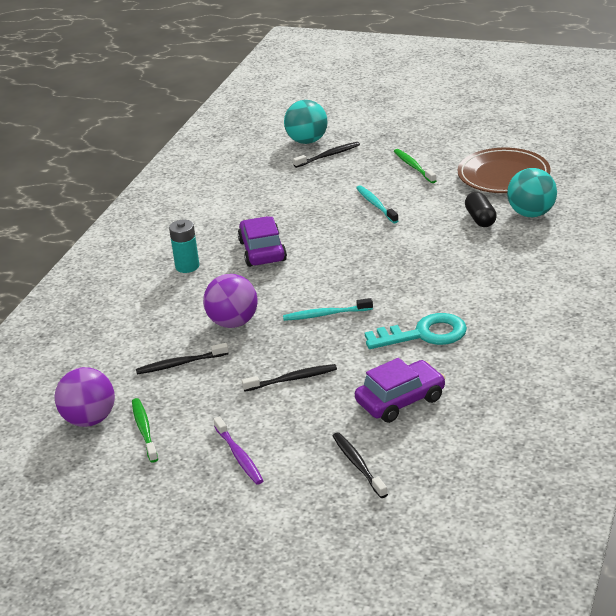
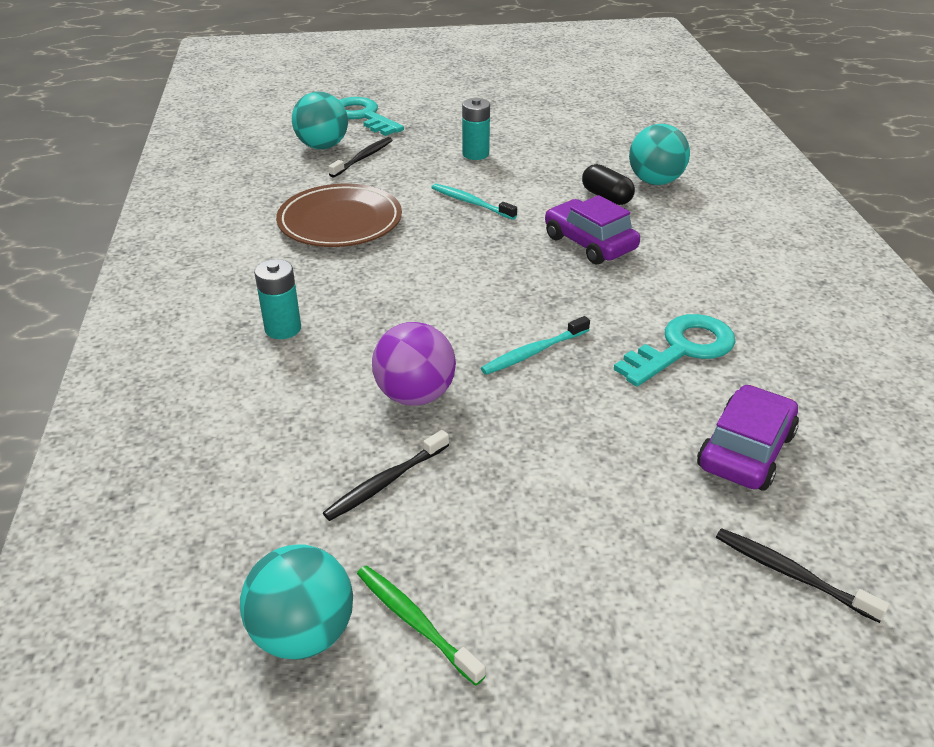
camera: 30 degrees left, 5 degrees up
(89, 419) = (303, 633): purple ball -> turquoise ball
(239, 456) = (608, 620): purple toothbrush -> none
(262, 251) = (374, 286): purple car -> purple car (589, 243)
(292, 379) = (573, 460): black toothbrush -> none
(356, 120) = (363, 116): none -> turquoise key
(413, 166) = (475, 154): green toothbrush -> turquoise battery
(503, 175) = (584, 147): brown plate -> brown plate (340, 221)

